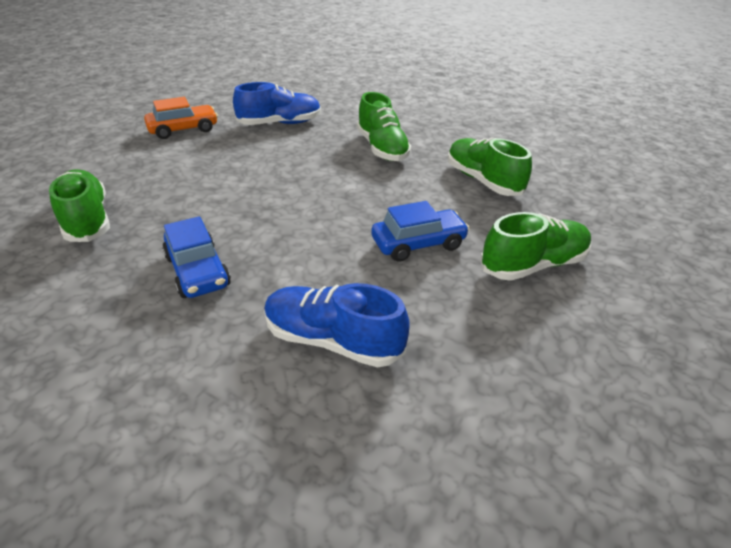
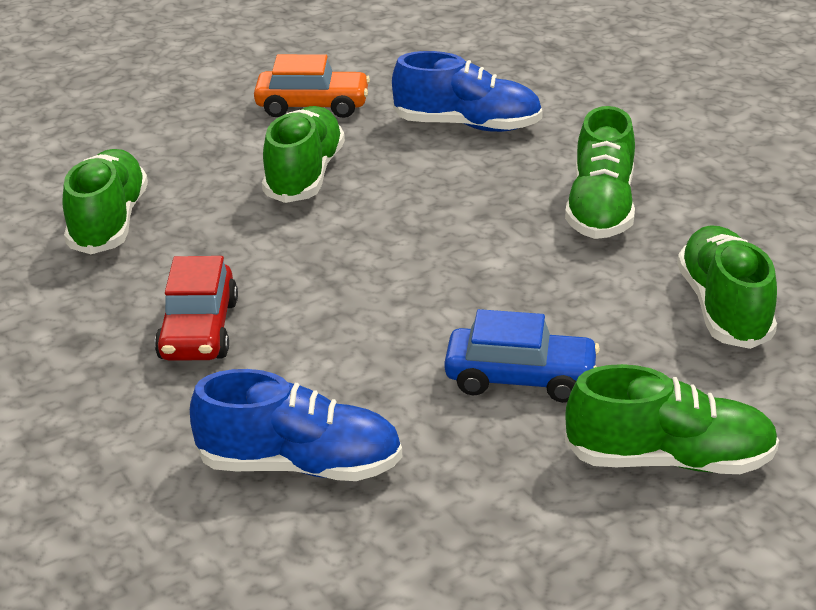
camera: 30 degrees right, 5 degrees down
(198, 271) = (199, 330): blue car -> red car
(205, 165) = (304, 175): none -> green shoe
(332, 340) = (300, 465): blue shoe -> blue shoe turned 135 degrees clockwise

